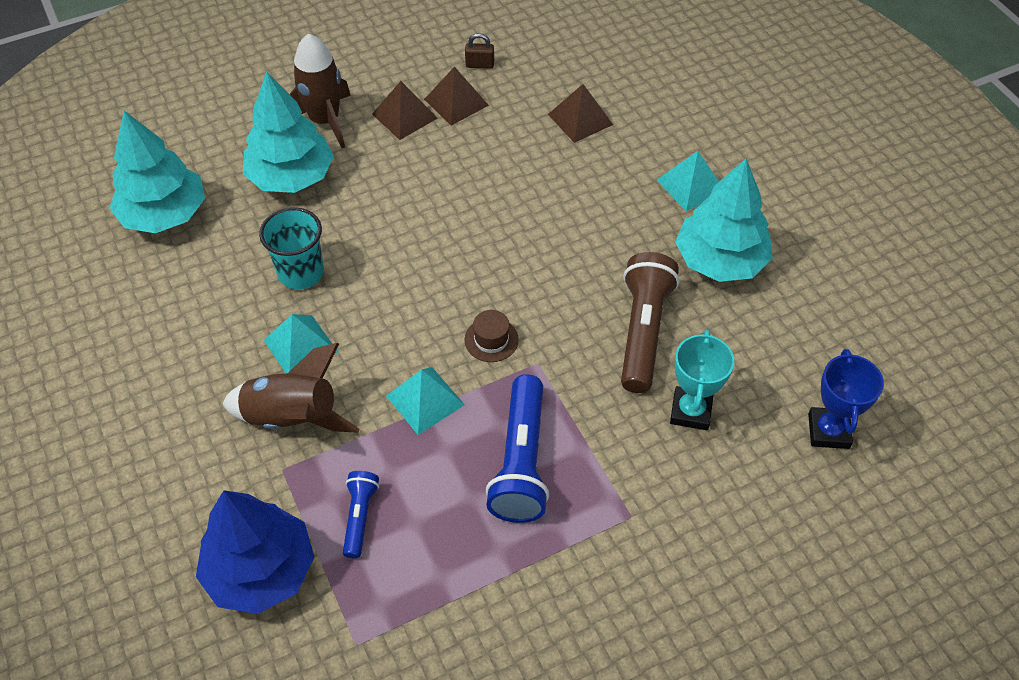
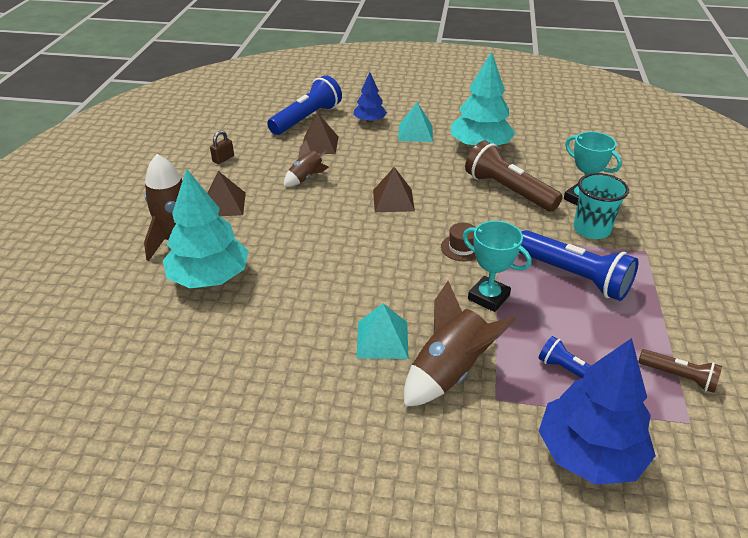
camera: 55 degrees left, 15 degrees down
(164, 214) = (155, 365): turquoise tree -> none
(301, 272) = (310, 310): turquoise cup -> turquoise cup (591, 229)
(419, 616) = (679, 377): none -> brown flashlight
(425, 400) = (488, 297): turquoise pyramid -> turquoise trophy
(456, 102) = (242, 180): brown pyramid -> brown pyramid (393, 200)
(504, 147) = (306, 178): none -> brown rocket
(624, 77) = (307, 119): none -> blue flashlight
(675, 131) = (370, 121): none -> blue tree
(828, 431) = (627, 164): blue trophy -> none

